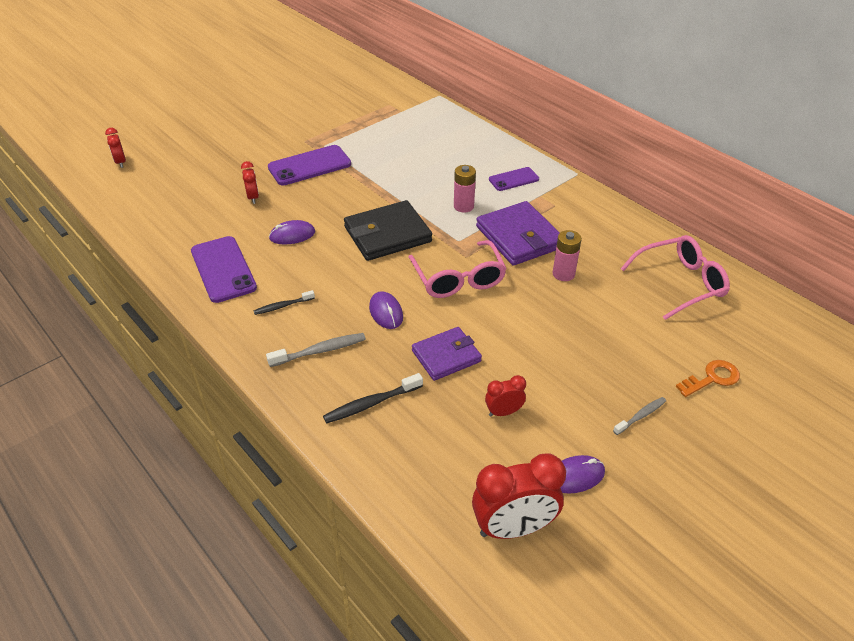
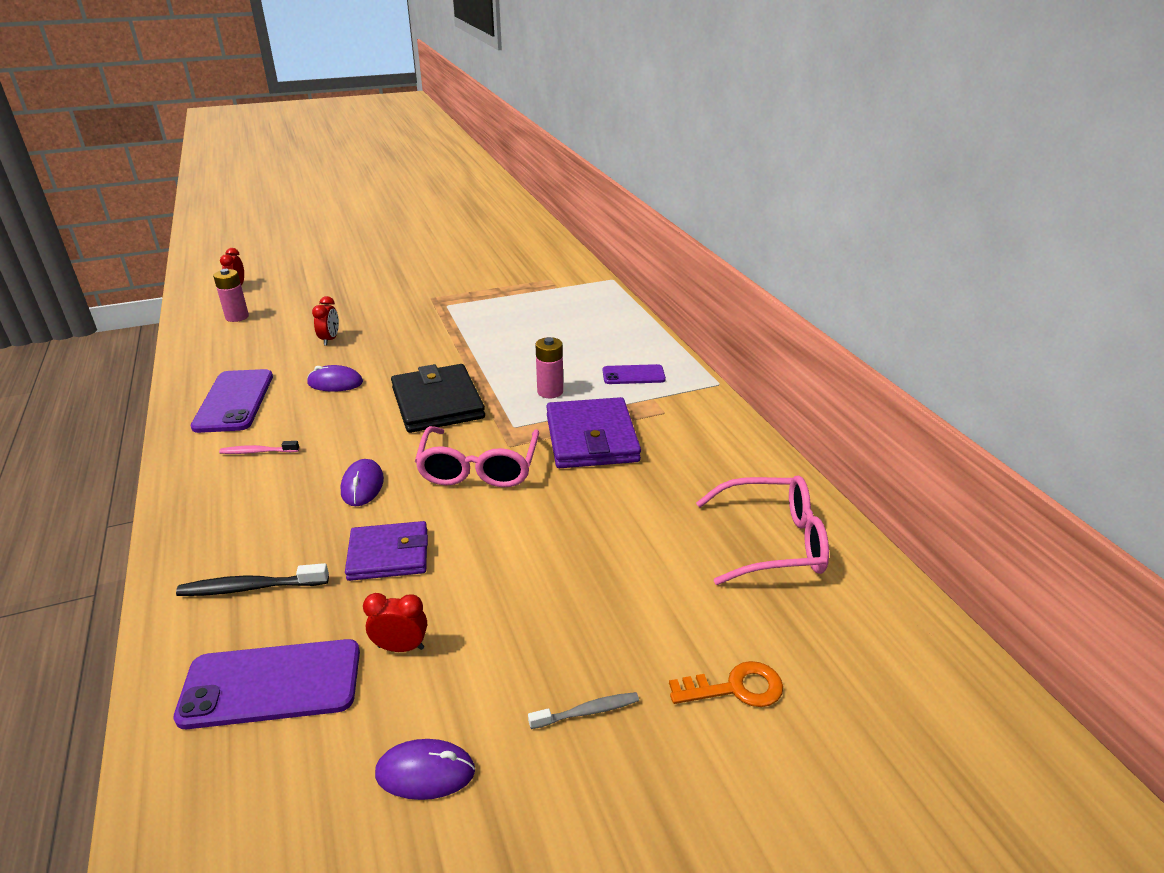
camera: 20 degrees right, 10 degrees down
(282, 306) = (257, 452): black toothbrush -> pink toothbrush
(309, 166) = (414, 321): purple phone -> purple phone (271, 684)
(320, 351) = (251, 510): grey toothbrush -> none
(387, 234) = (437, 403): black wallet -> black wallet turned 75 degrees clockwise
(513, 528) = (278, 822): red clock -> none
(563, 274) = (616, 493): pink battery -> pink battery (237, 317)

